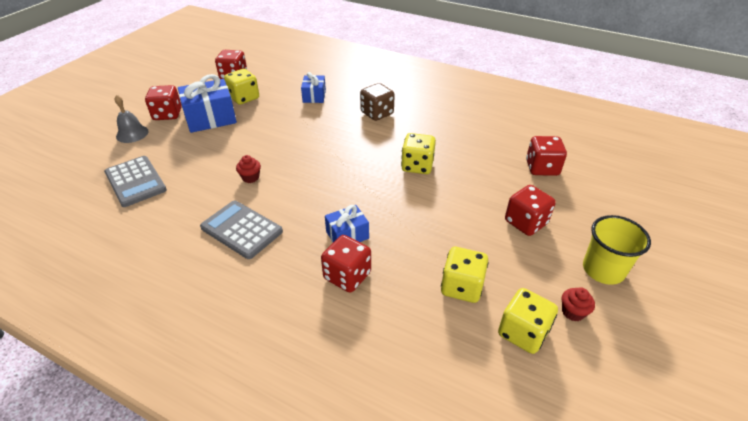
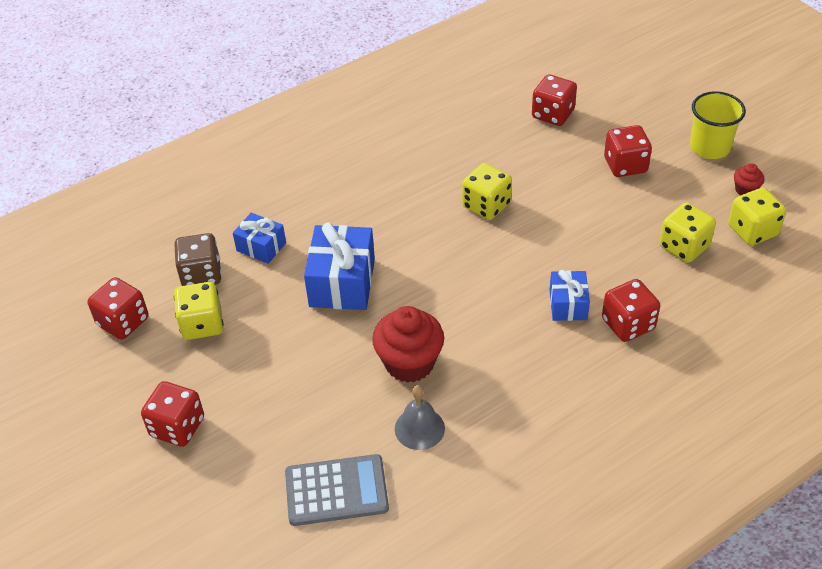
camera: 60 degrees left, 5 degrees up
(132, 134) = (202, 480): grey bell -> grey bell (419, 428)
(210, 118) = (230, 376): blue gift -> blue gift (342, 283)
(241, 230) = (506, 395): grey calculator -> none
(250, 177) = (409, 363): red cupcake -> red cupcake, size x2.08
(377, 113) = (353, 200): brown dice -> brown dice (201, 275)

